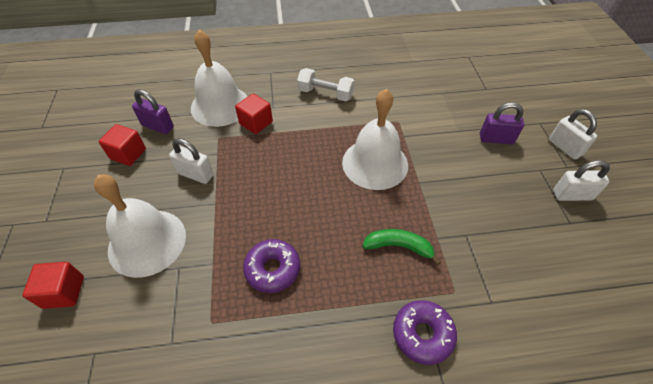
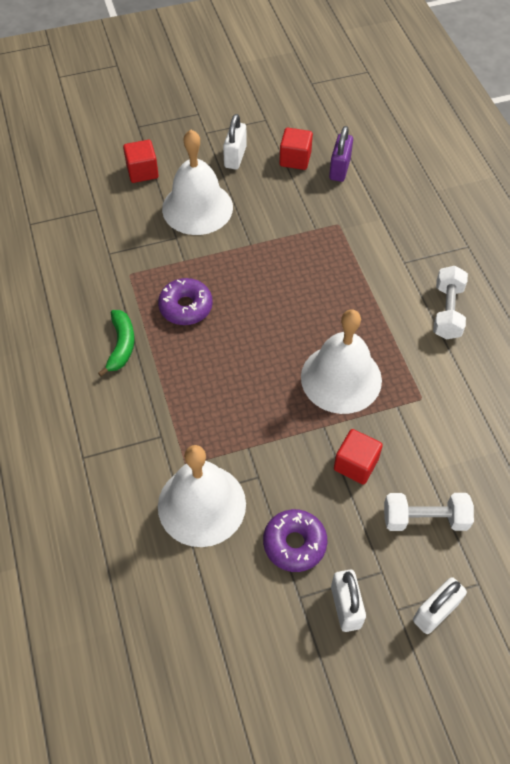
camera: 80 degrees right, 5 degrees up
(195, 174) = (282, 219): white padlock -> white padlock (235, 157)
(220, 105) = (389, 212): white bell -> white bell (201, 504)
(256, 123) = (372, 252): red cube -> red cube (355, 464)
(399, 246) = (230, 410): green banana -> green banana (121, 345)
(422, 334) = (138, 436): purple donut -> purple donut (294, 543)
(496, 139) = (425, 519): purple padlock -> white dumbbell

